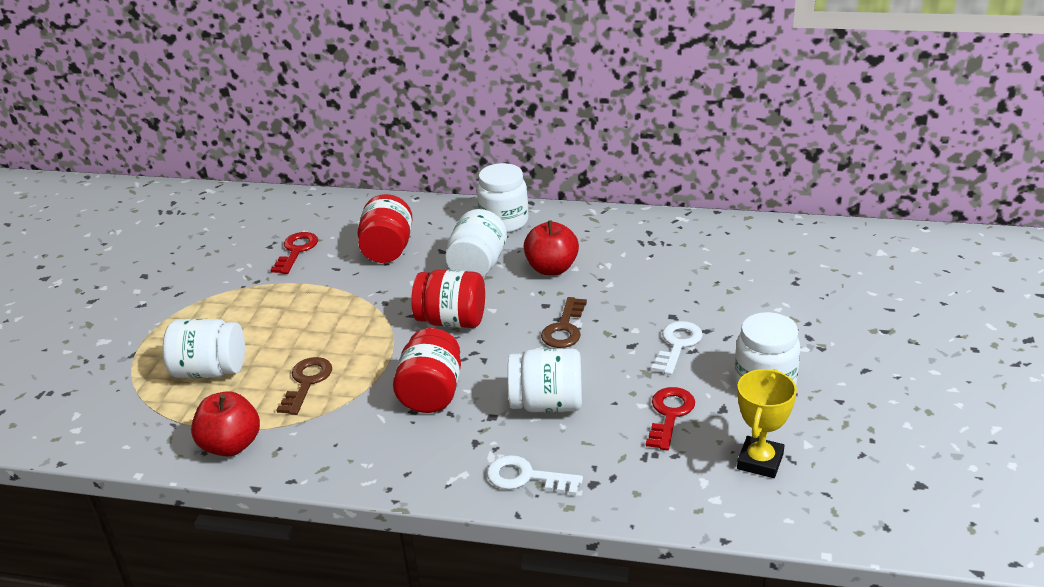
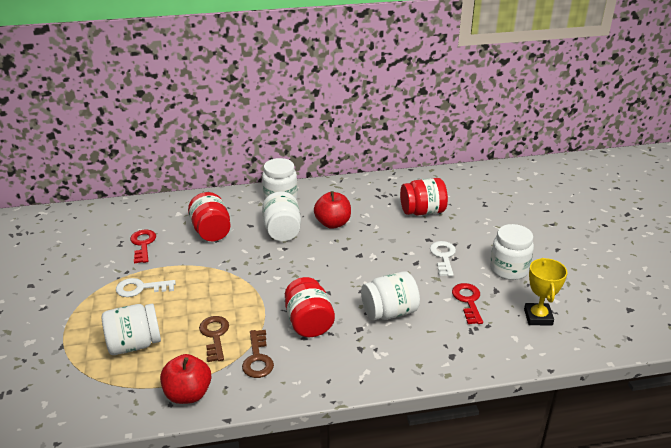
camera: 25 degrees left, 0 degrees up
(452, 321) = (289, 271): red jar -> red jar (422, 211)
(526, 477) = (408, 363): white key -> white key (140, 288)
(564, 328) = (367, 261): brown key -> brown key (257, 358)

